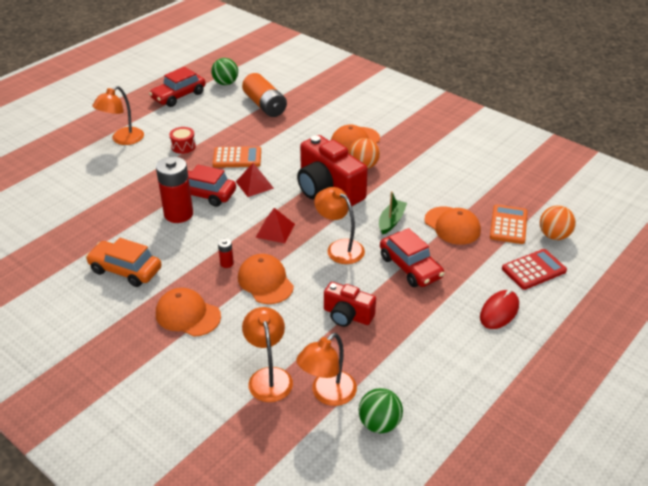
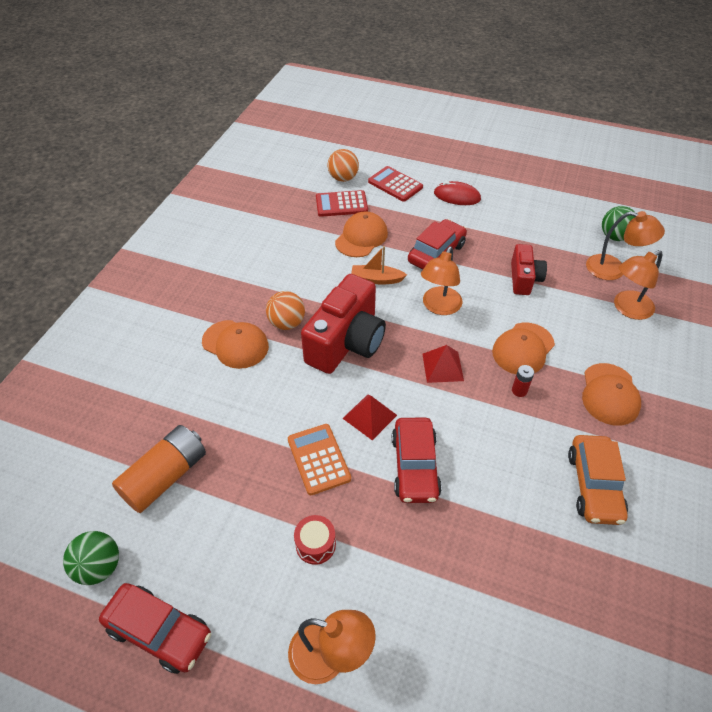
camera: 110 degrees left, 10 degrees up
(178, 214) = (468, 476): red battery -> none
(391, 221) = (376, 279): green boat -> orange boat
(508, 225) = (341, 204): orange calculator -> red calculator

